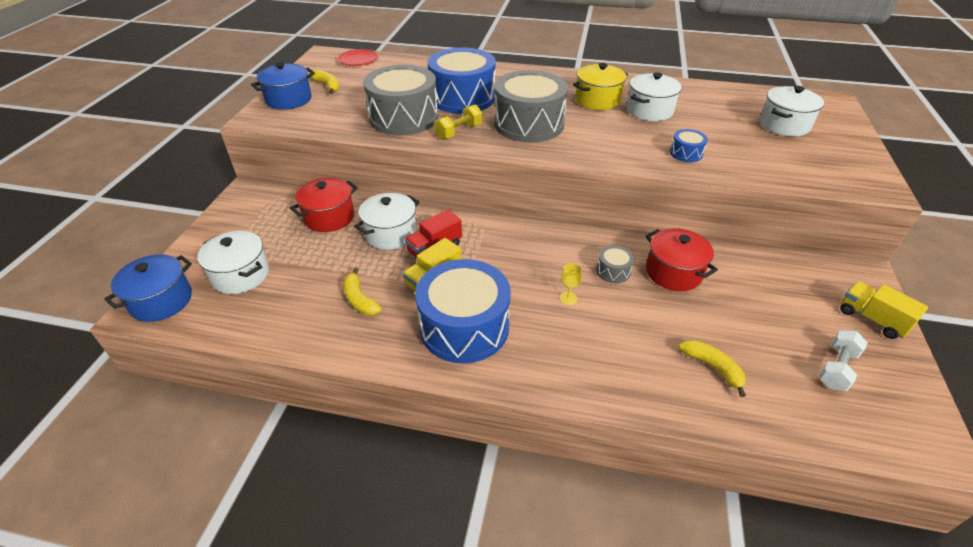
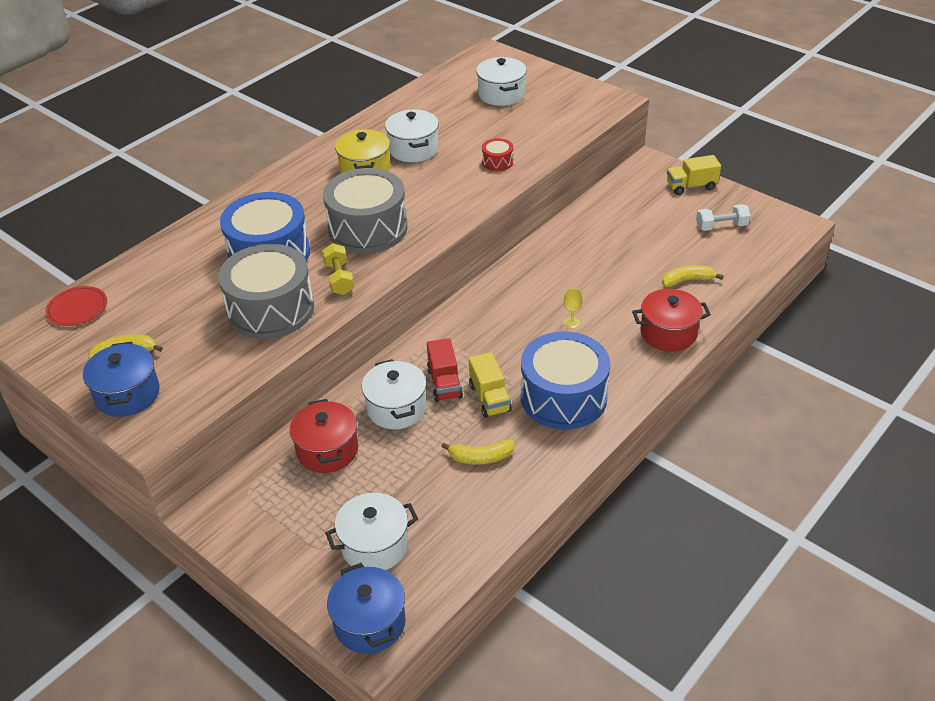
camera: 60 degrees left, 0 degrees up
(613, 271) = (558, 283): grey drum -> none
(673, 272) = (583, 252): red pot -> red pot (668, 333)
(686, 153) = (497, 162): blue drum -> red drum
(836, 368) = (721, 226): white dumbbell -> white dumbbell turned 75 degrees counterclockwise

